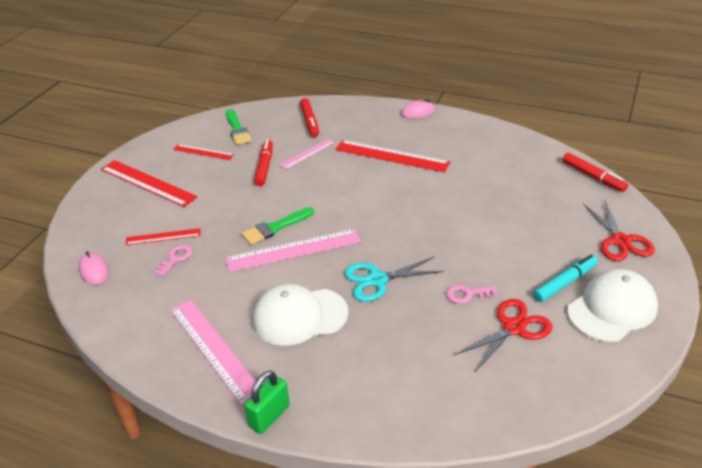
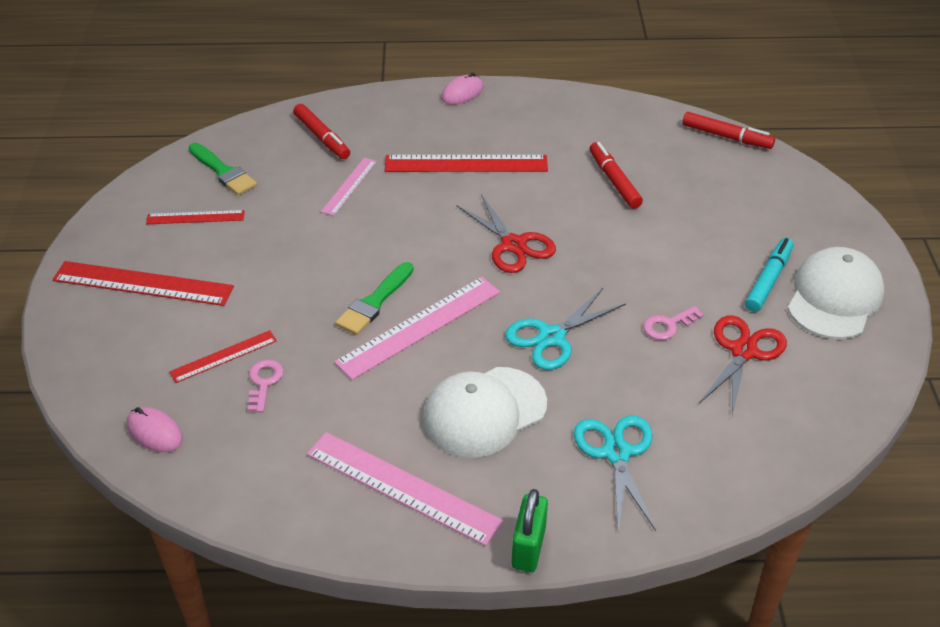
camera: 25 degrees left, 5 degrees up
(264, 167) = (301, 219): red marker -> red marker (614, 181)
(373, 371) = (616, 453): none -> turquoise scissors
(620, 241) = (800, 212): red scissors -> red scissors (513, 245)

